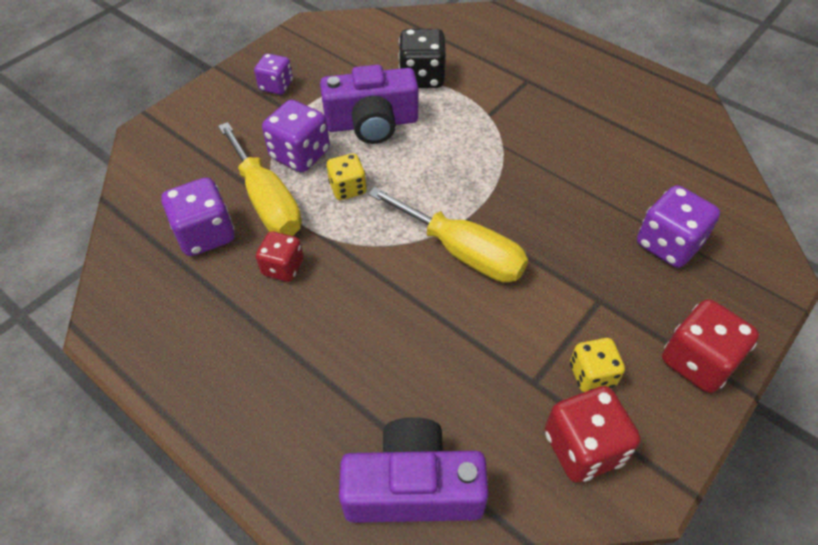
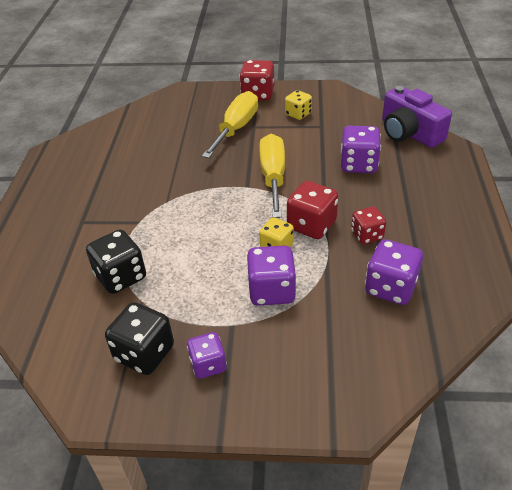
camera: 125 degrees left, 10 degrees down
(267, 201) = (330, 278): yellow screwdriver -> yellow screwdriver (236, 128)
(325, 61) = (144, 353): none -> black dice
(372, 123) = (201, 273): purple camera -> none
(583, 447) = (334, 105): red dice -> red dice (311, 225)
(668, 244) = (193, 120): purple dice -> purple dice (358, 165)

